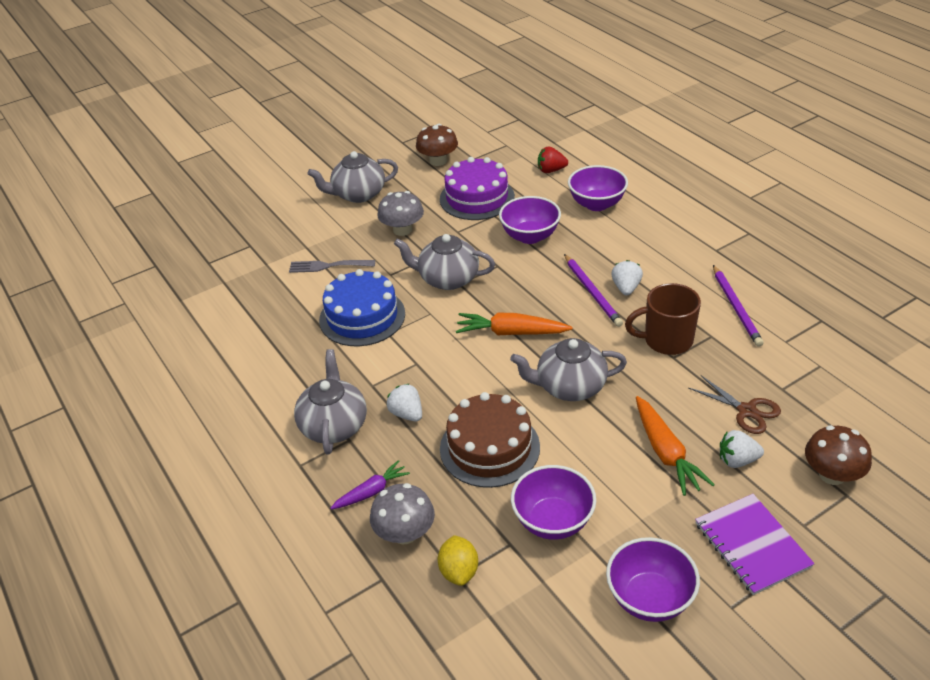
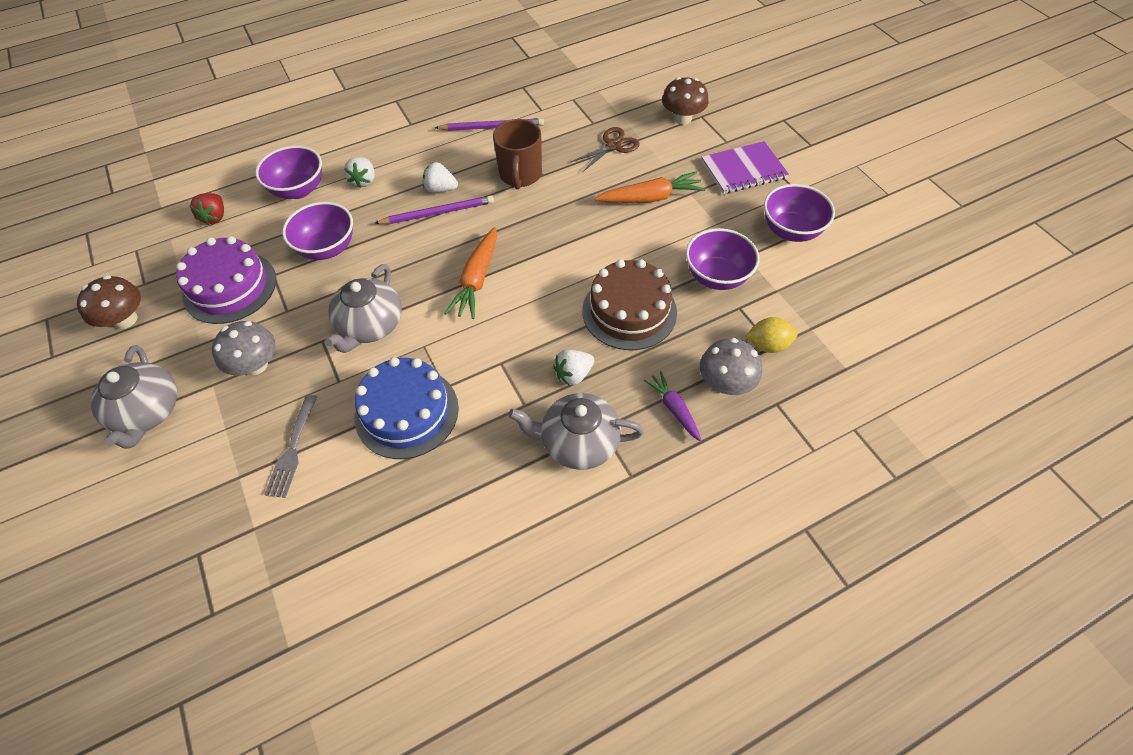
camera: 85 degrees left, 15 degrees up
(570, 386) = (563, 246): grey teapot -> none
(737, 460) = (663, 161): white strawberry -> white strawberry (364, 180)

